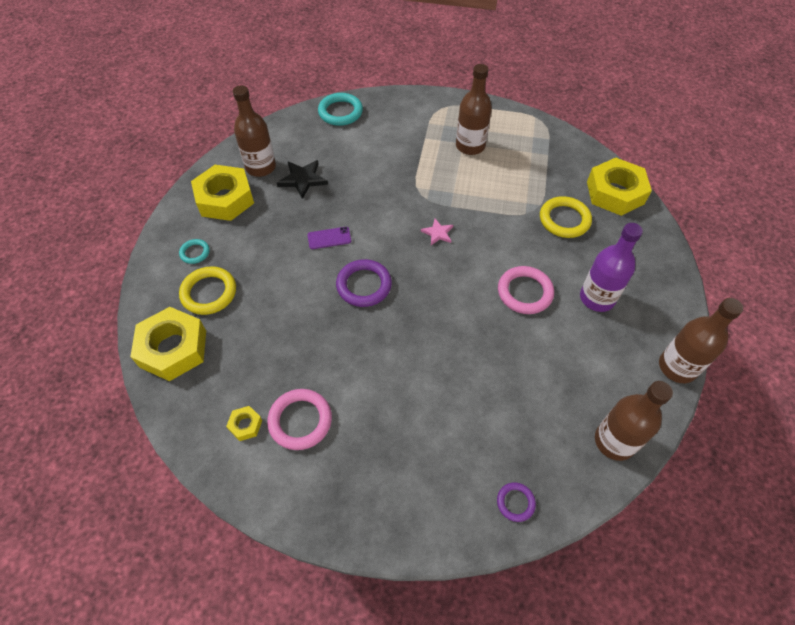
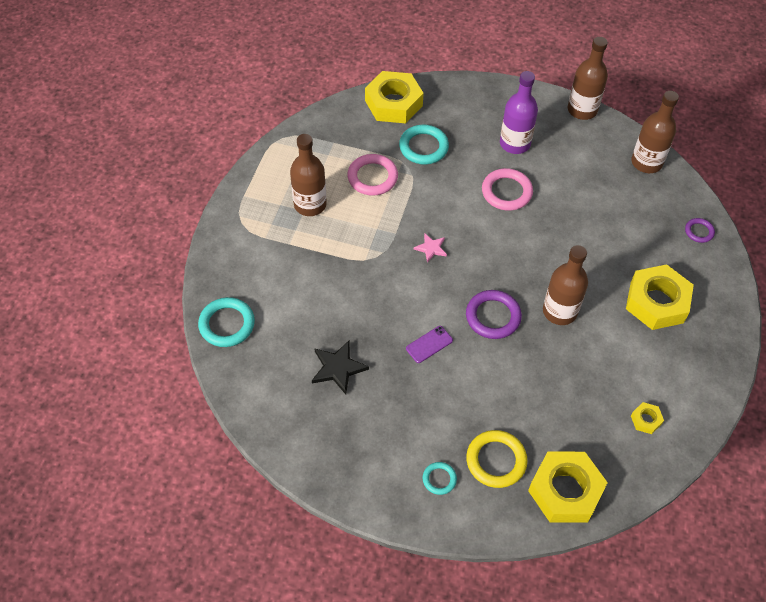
camera: 85 degrees left, 0 degrees up
(225, 199) = (358, 451): yellow nut -> yellow nut (656, 302)
(261, 167) = (310, 413): brown bottle -> brown bottle (559, 311)
(300, 421) = (639, 375): pink ring -> pink ring (372, 177)
(329, 238) = (429, 344): purple phone -> purple phone turned 60 degrees clockwise
(564, 220) = (423, 147): yellow ring -> turquoise ring

